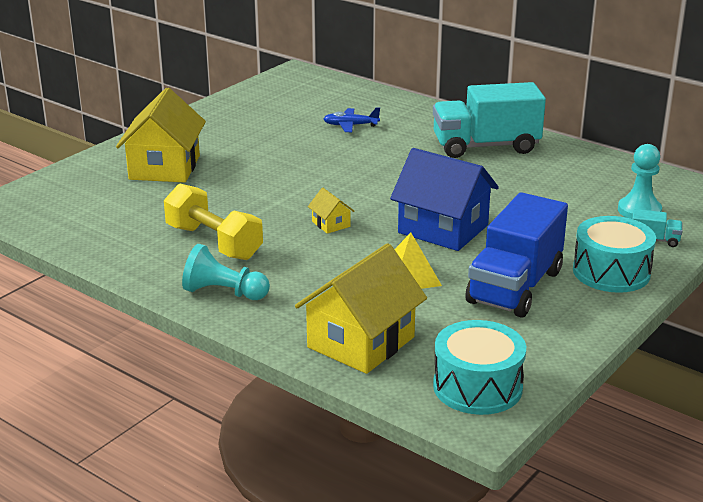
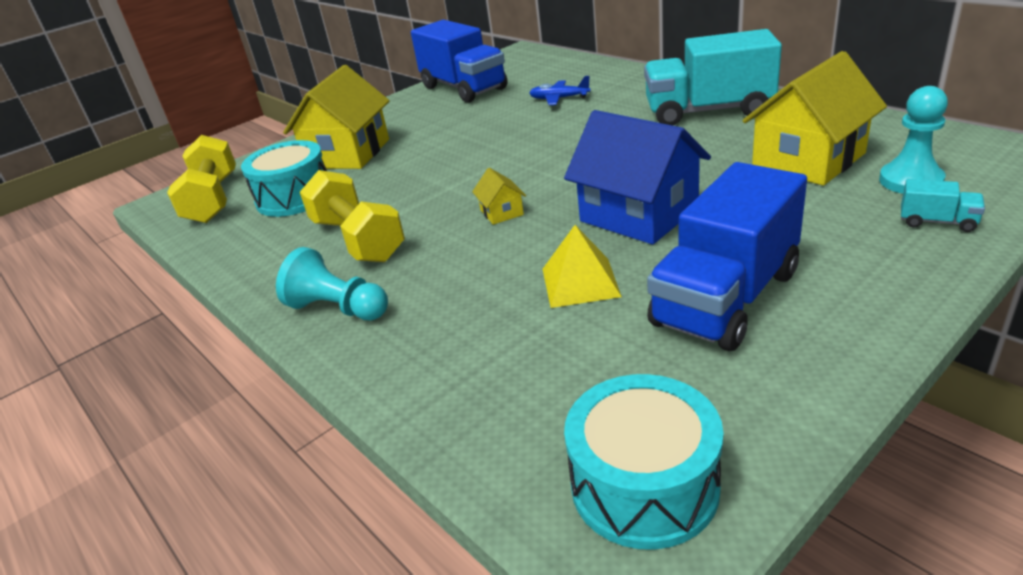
camera: 15 degrees right, 5 degrees up
(50, 205) = (213, 199): none -> yellow dumbbell
(252, 108) = (464, 88): none -> blue truck
(361, 342) = (485, 391): yellow house -> yellow house (808, 160)
(611, 272) = (873, 273): turquoise drum -> turquoise drum (294, 197)

